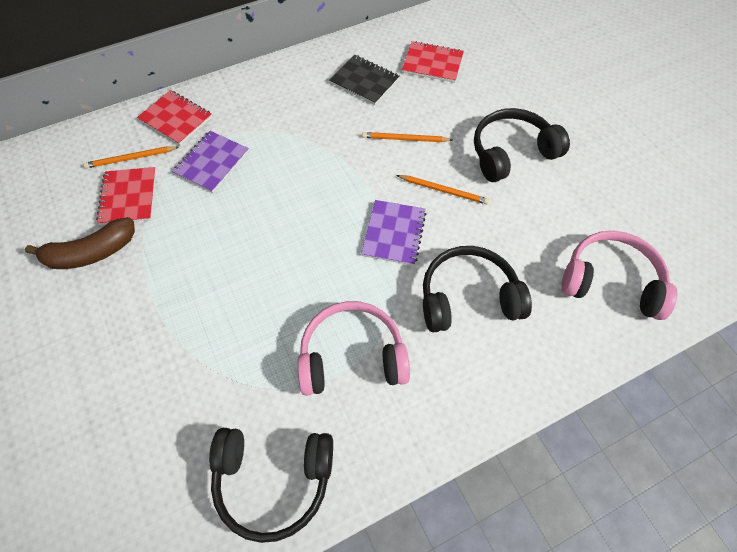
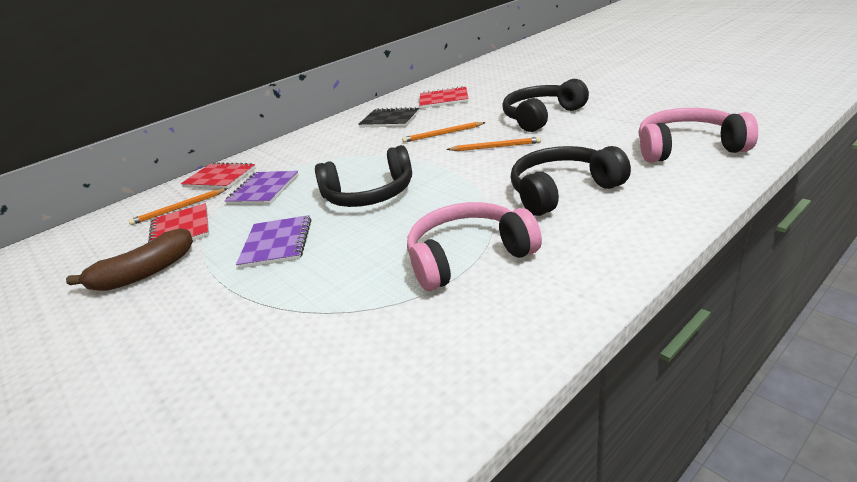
camera: 10 degrees left, 30 degrees down
(273, 479) = (426, 374): black headphones -> black headphones (369, 194)
(394, 233) = (464, 178): purple notebook -> purple notebook (276, 243)

